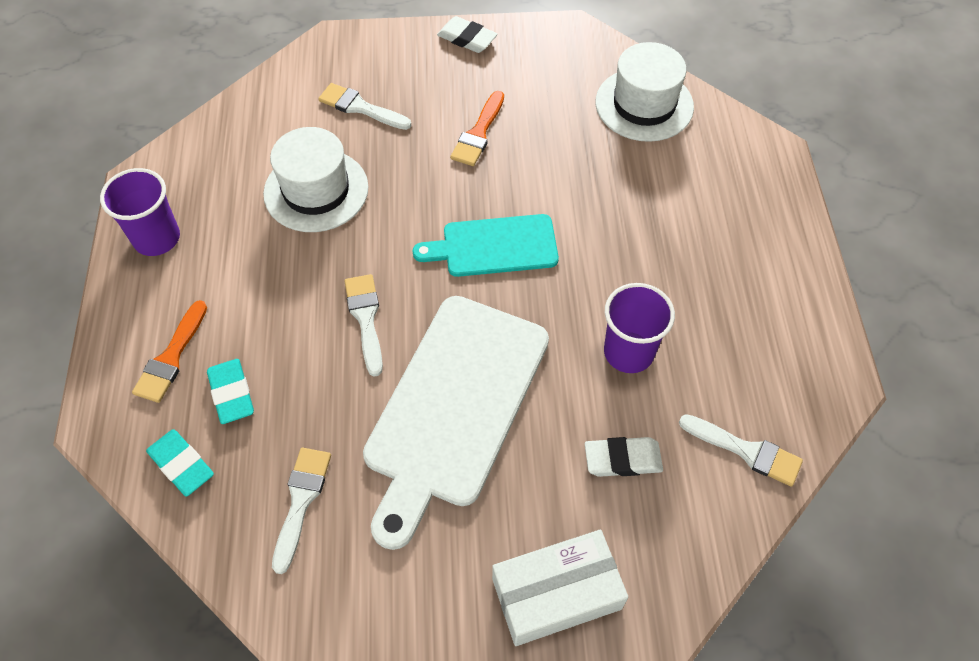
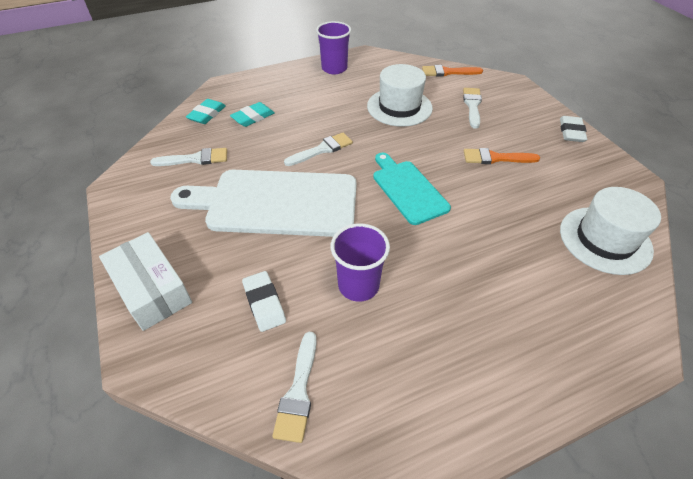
camera: 70 degrees right, 10 degrees down
(171, 357) = (267, 93): orange brush -> orange brush (447, 72)

